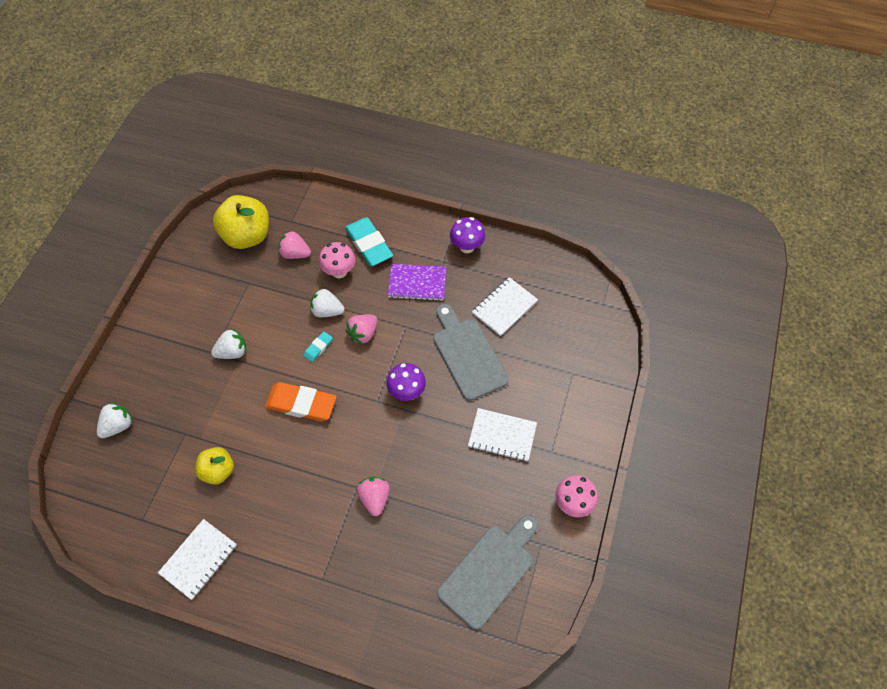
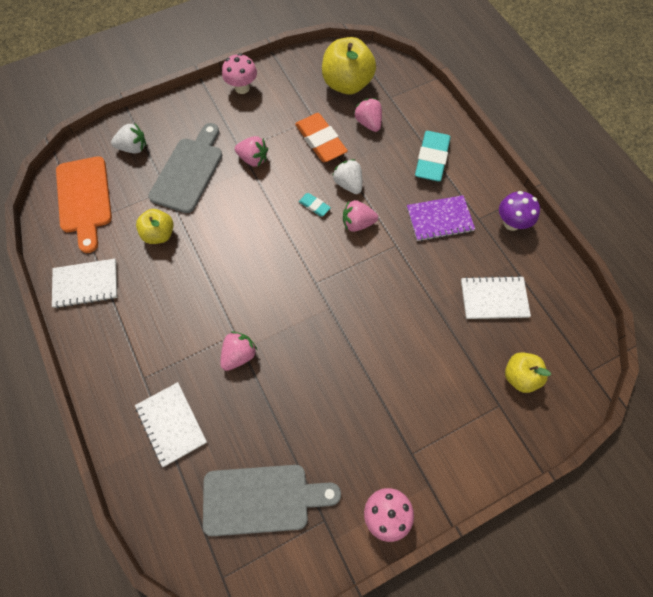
camera: 45 degrees right, 5 degrees up
(120, 500) = (84, 199): none -> orange cutting board
(232, 352) = (253, 159): white strawberry -> pink strawberry
(301, 404) = (260, 237): orange eraser -> orange eraser (320, 141)
(318, 348) = (314, 206): turquoise eraser -> turquoise eraser turned 45 degrees clockwise
(339, 271) = (387, 162): pink mushroom -> pink mushroom (242, 88)
(407, 392) = (345, 296): purple mushroom -> none
(417, 283) = (439, 219): purple notebook -> purple notebook turned 60 degrees counterclockwise
(468, 355) = (423, 310): grey cutting board -> grey cutting board (189, 171)
(502, 435) = (384, 400): white notebook -> white notebook (171, 424)
(567, 343) = (520, 376): none -> yellow apple

